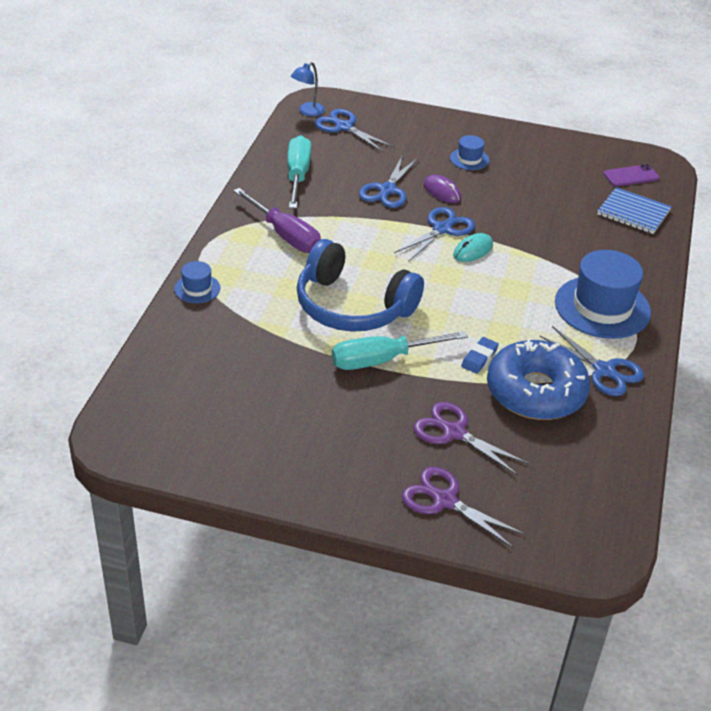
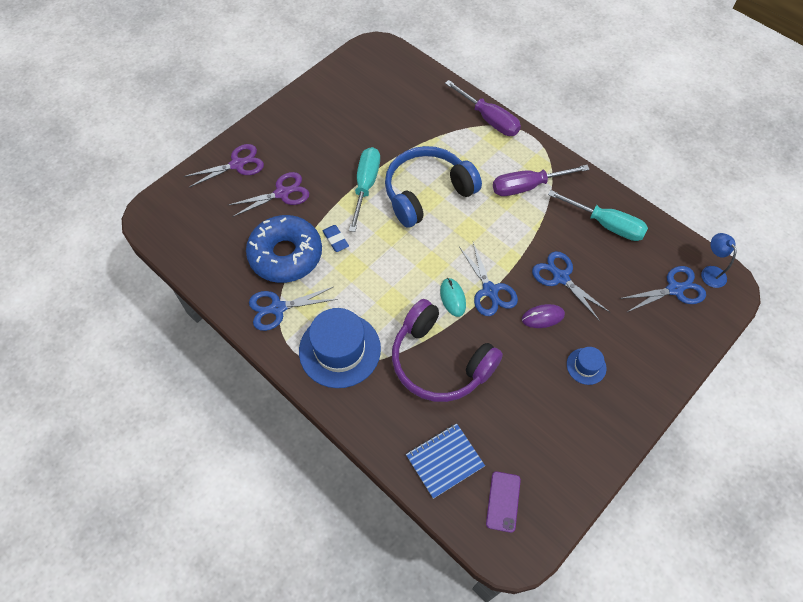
camera: 120 degrees right, 20 degrees up
(197, 288) = (489, 119): blue hat -> purple screwdriver
(548, 240) = (439, 361): none -> purple headphones

